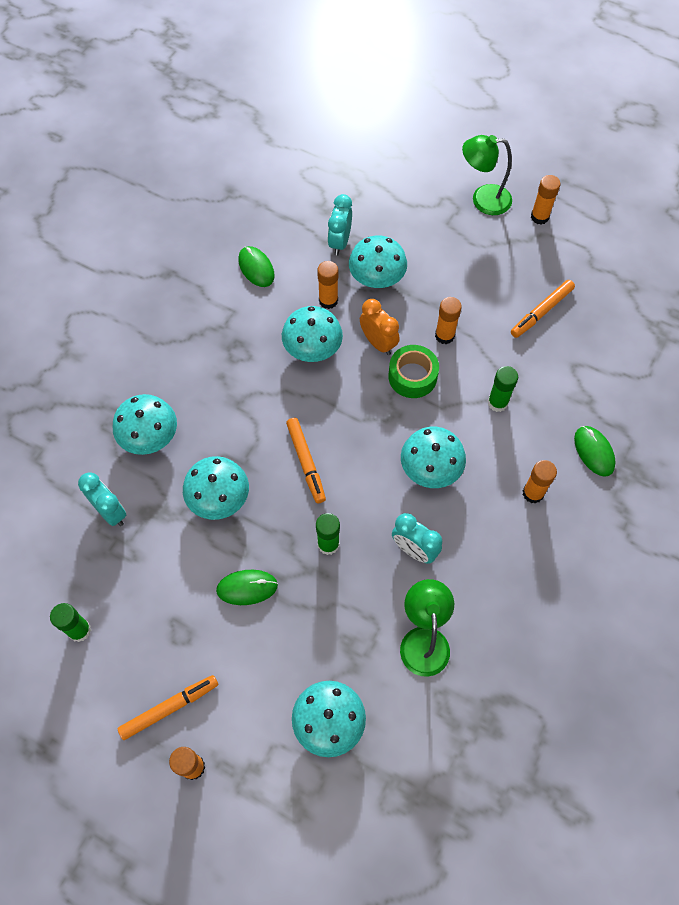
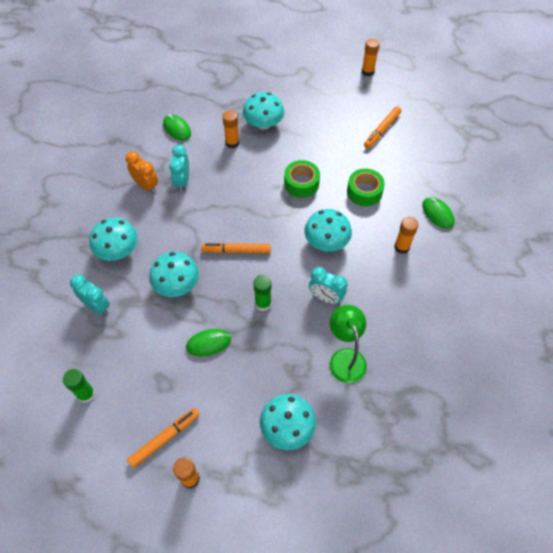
camera: 10 degrees left, 5 degrees down
(306, 462) = (236, 251): orange marker -> orange marker turned 120 degrees clockwise
(312, 348) = (227, 175): turquoise mushroom -> none
(339, 242) = (233, 105): turquoise clock -> turquoise clock (182, 181)
(378, 343) = (273, 165): orange clock -> orange clock (146, 186)
(444, 335) = (318, 154): orange glue stick -> none
(483, 199) = (327, 66): green lamp -> none
(497, 403) = (364, 192): green glue stick -> green tape

